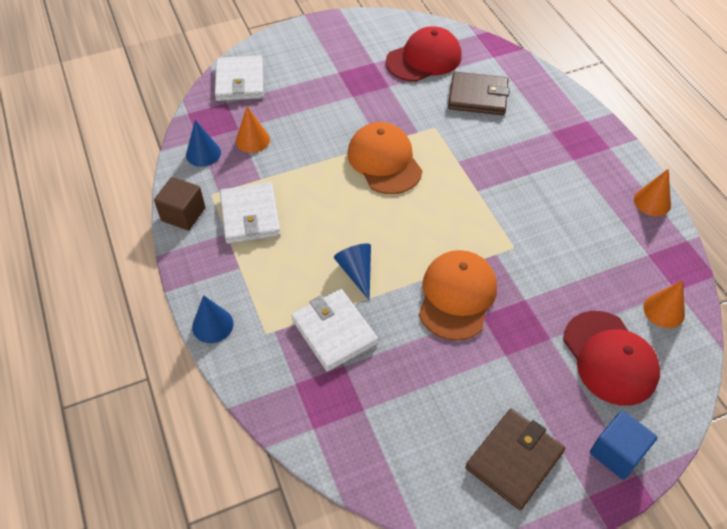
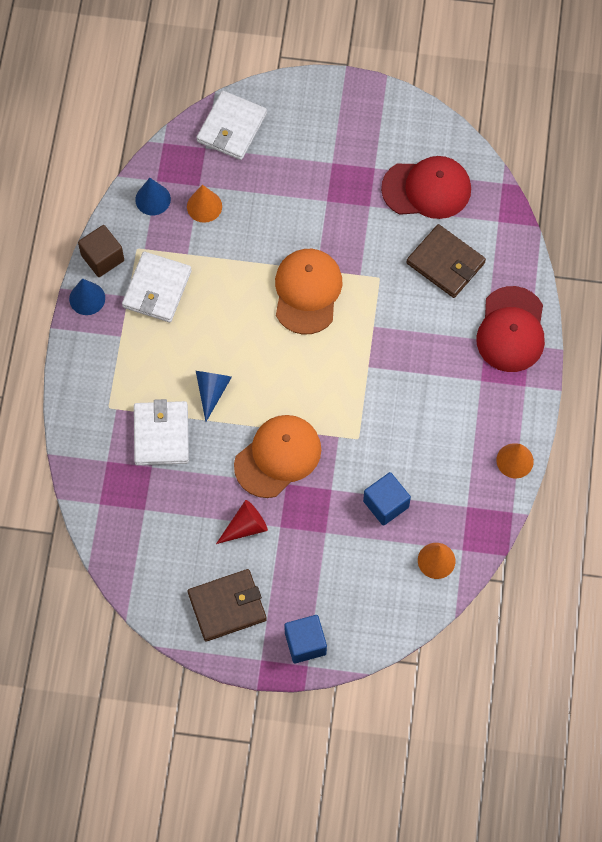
camera: 30 degrees right, 15 degrees up
(212, 325) = (72, 378): blue cone -> blue cone (87, 298)
(474, 372) = (245, 527): none -> red cone
(581, 287) = (386, 504): none -> blue cube
(610, 358) = (359, 573): red cap -> red cap (511, 330)

